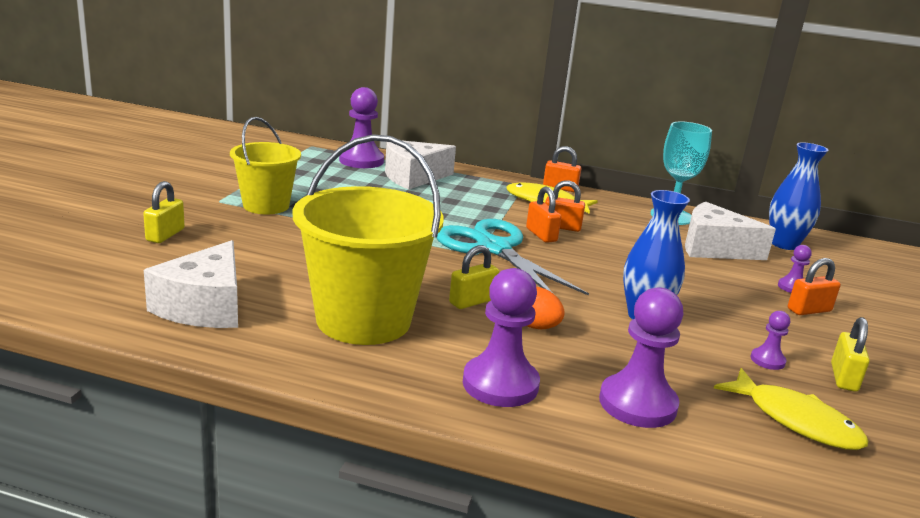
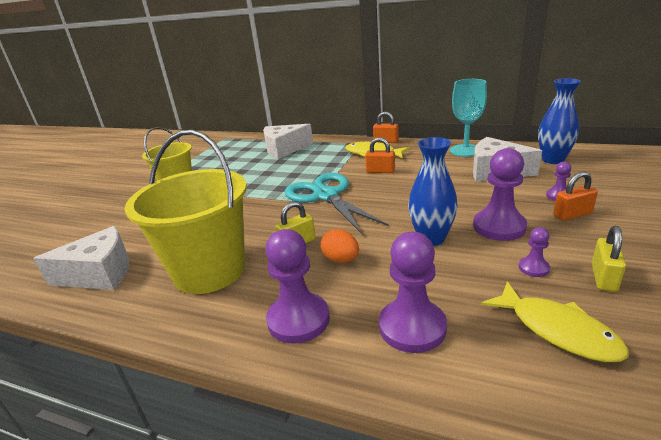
camera: 10 degrees right, 5 degrees up
(165, 235) = (101, 218): yellow padlock -> none
(204, 306) = (100, 273): white cheese -> white cheese turned 120 degrees counterclockwise
(361, 160) = (253, 143): purple pawn -> purple pawn (499, 227)
(541, 235) = (364, 180): orange padlock -> none

